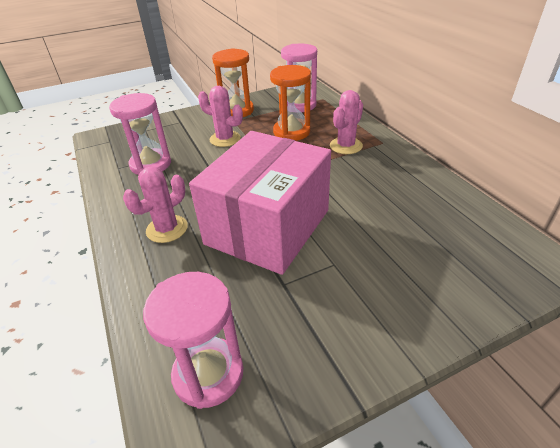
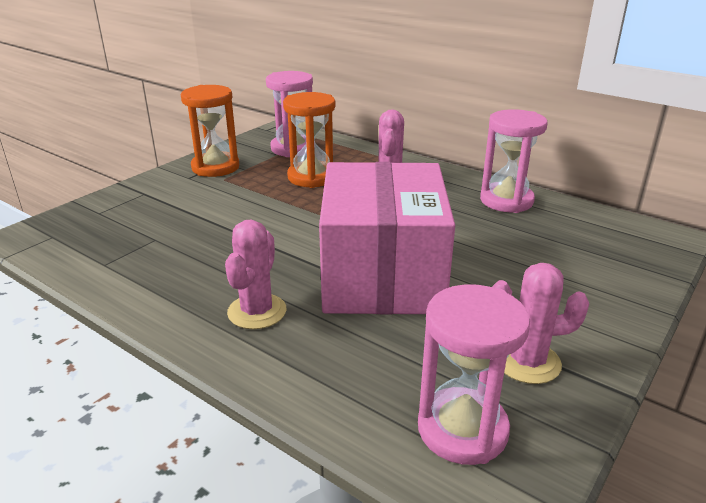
camera: 30 degrees left, 10 degrees down
(151, 164) = (153, 249): pink hourglass -> pink hourglass (506, 201)
(225, 139) = (232, 200): pink cactus -> pink cactus (527, 362)

